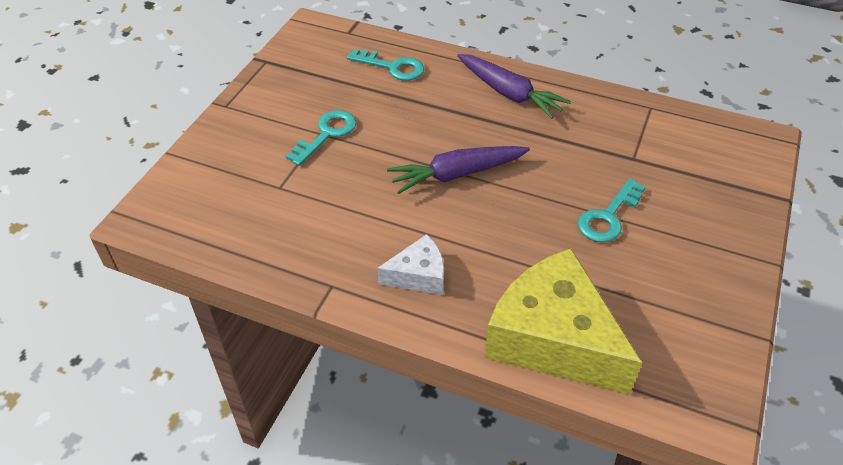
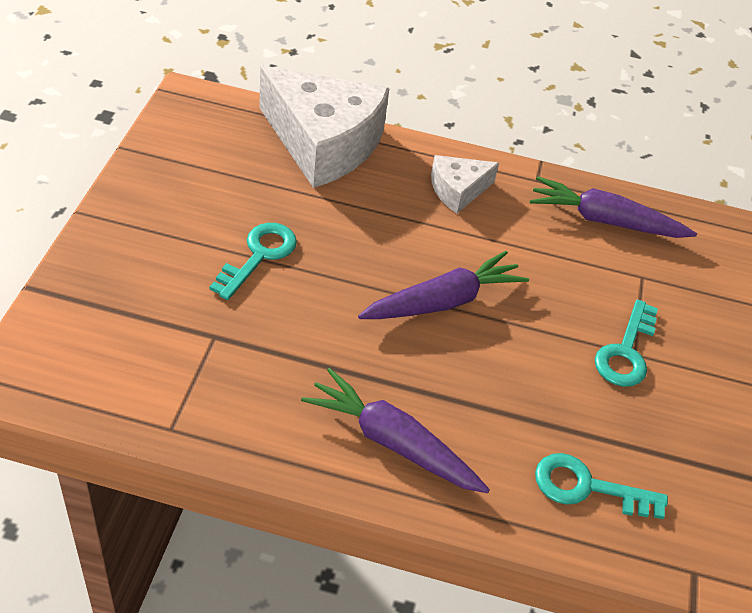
camera: 165 degrees right, 0 degrees up
(285, 238) = (605, 220): none -> purple carrot
(553, 338) = (323, 143): yellow cheese -> white cheese

